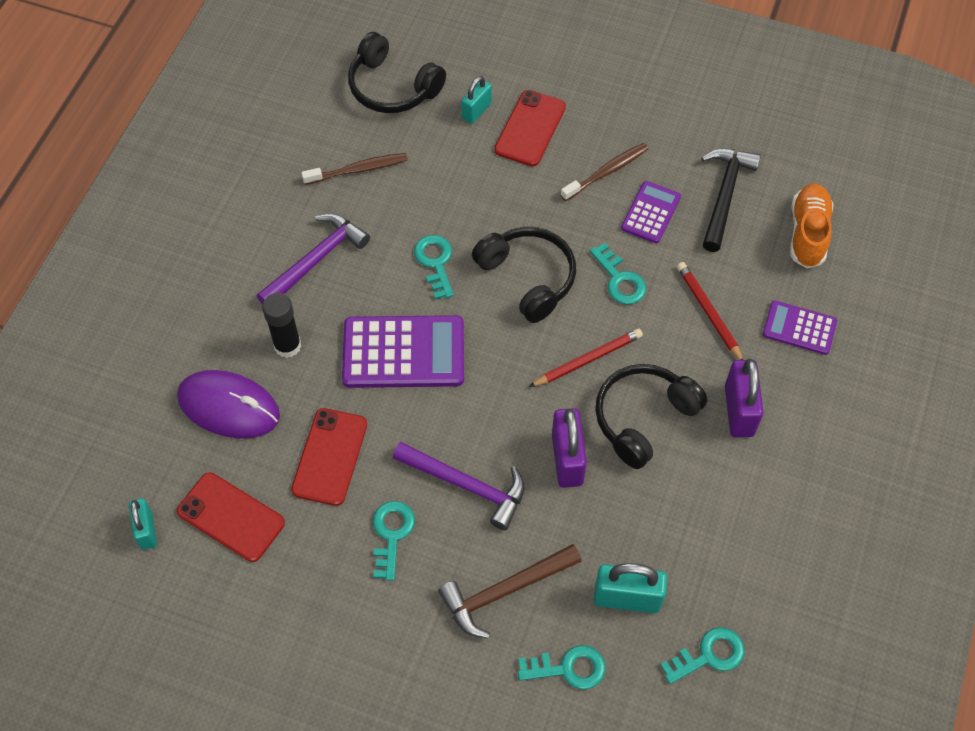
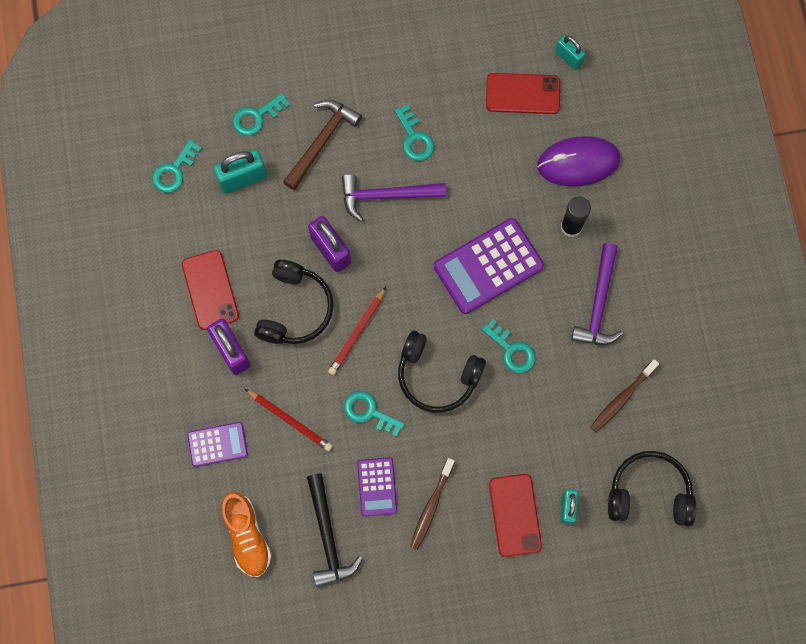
camera: 150 degrees right, 15 degrees up
(330, 457) = (488, 166): red phone -> red phone (210, 290)

